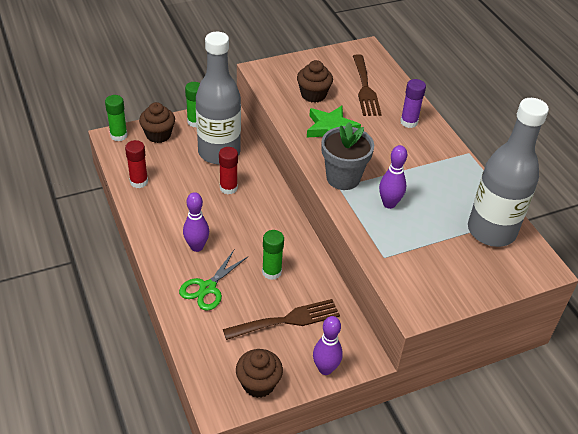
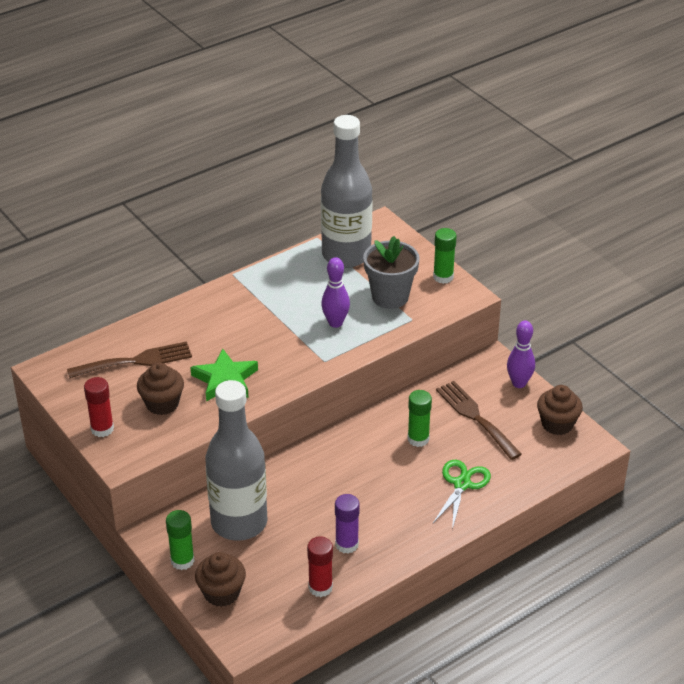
camera: 100 degrees left, 5 degrees down
(119, 135) = (236, 636): green glue stick -> green glue stick (443, 277)
(197, 247) = (407, 506): purple bowling pin -> none
(207, 288) = (462, 484): green scissors -> green scissors turned 90 degrees counterclockwise
(228, 188) = (301, 500): red glue stick -> red glue stick (102, 429)
(343, 178) = (308, 360): grey flower pot -> grey flower pot (390, 297)
(409, 122) = (192, 320): purple glue stick -> purple glue stick (347, 544)

